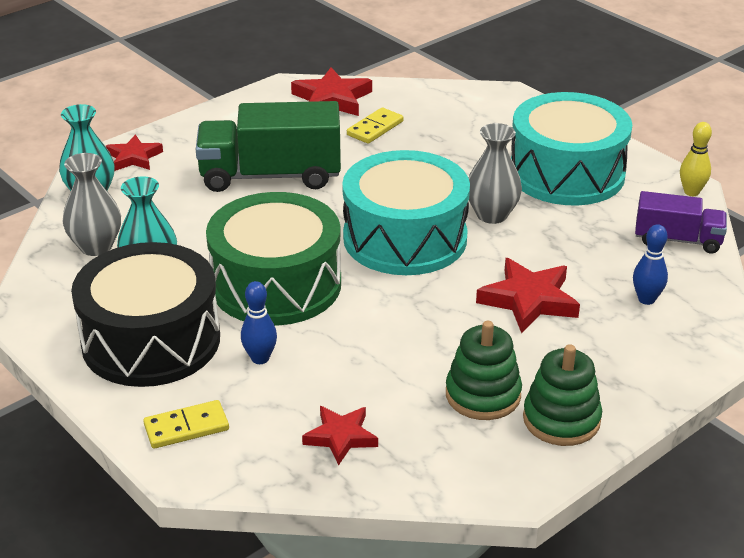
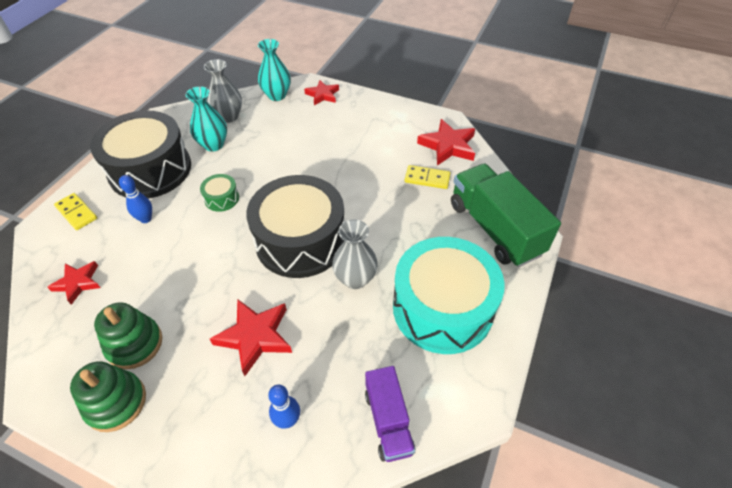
camera: 65 degrees right, 15 degrees up
(270, 176) = (337, 153): green truck -> green truck (495, 228)
(276, 284) = (222, 198): green drum -> green drum, size x0.41
(405, 238) = (300, 240): turquoise drum -> black drum
(691, 192) = (473, 413): yellow bowling pin -> none

